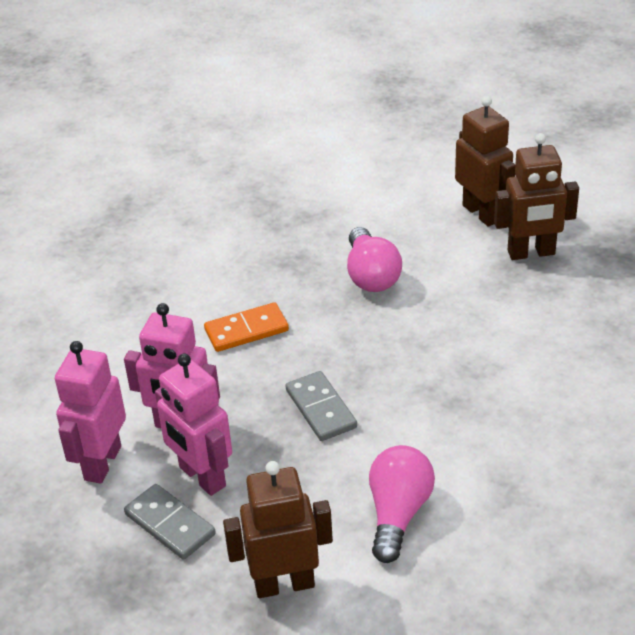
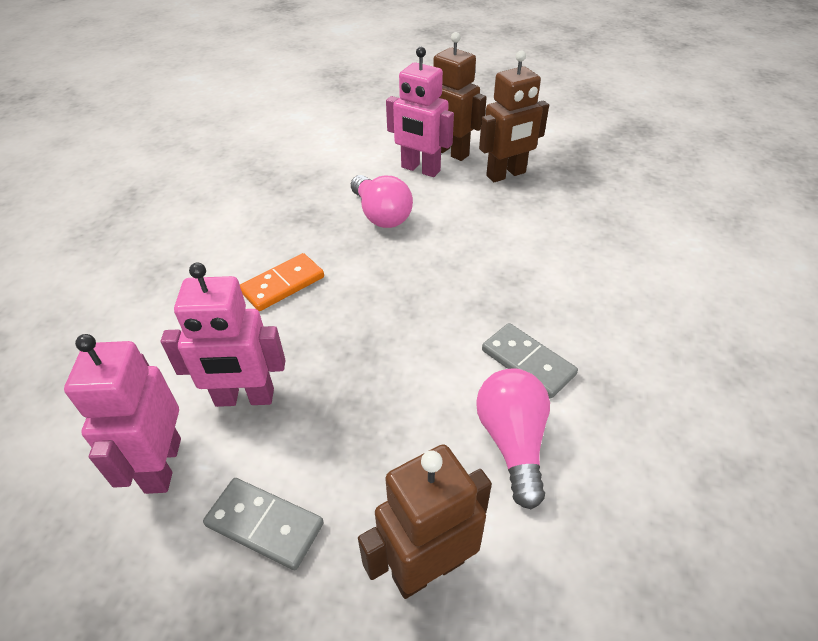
camera: 20 degrees left, 5 degrees up
(201, 477) = (285, 453): pink robot -> pink robot (420, 169)
(320, 409) = (385, 346): grey domino -> grey domino (527, 362)

